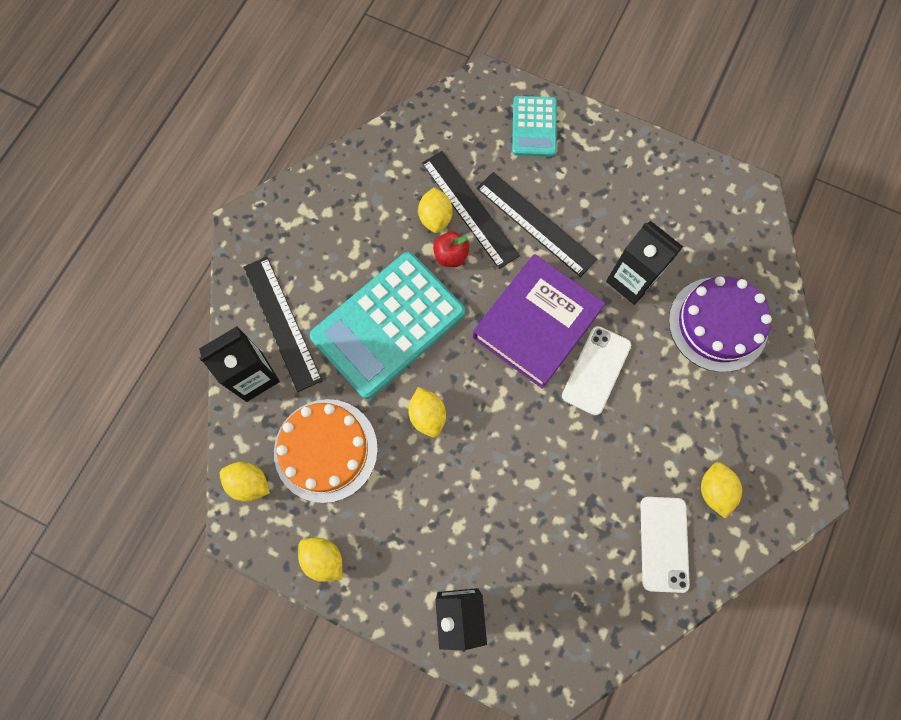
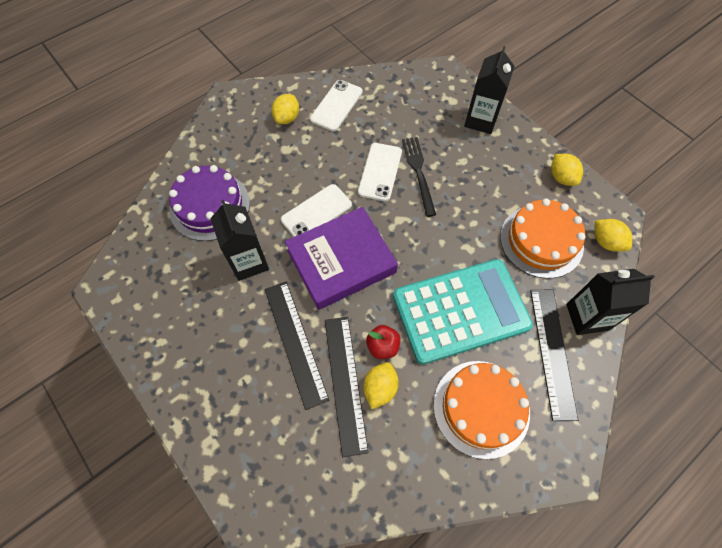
camera: 155 degrees left, 10 degrees down
(336, 240) = (481, 408): none -> orange cake
(427, 415) = (455, 233): yellow lemon -> none
(505, 482) = (418, 172): none -> black fork
(534, 127) = (240, 441): turquoise calculator -> none
(552, 461) = (380, 172): none -> white phone

